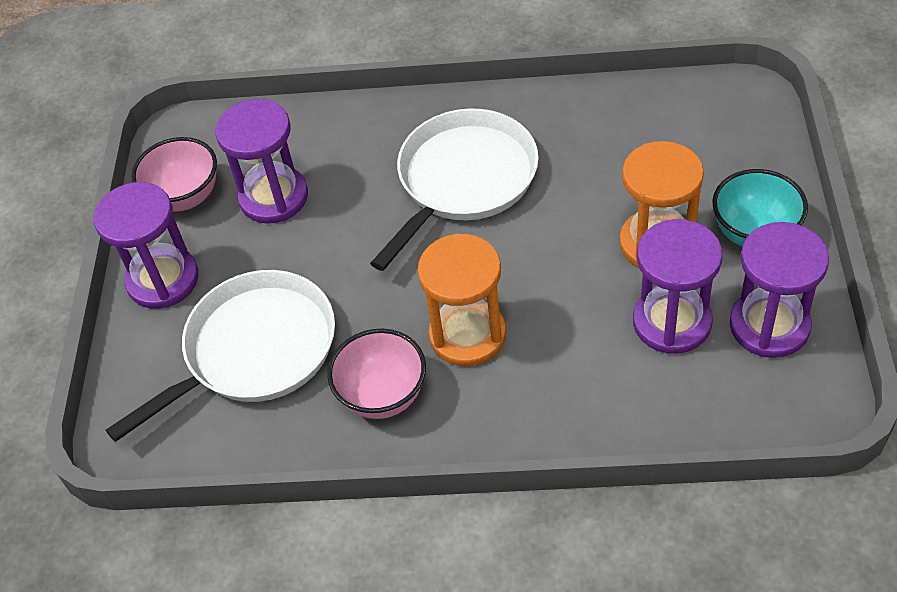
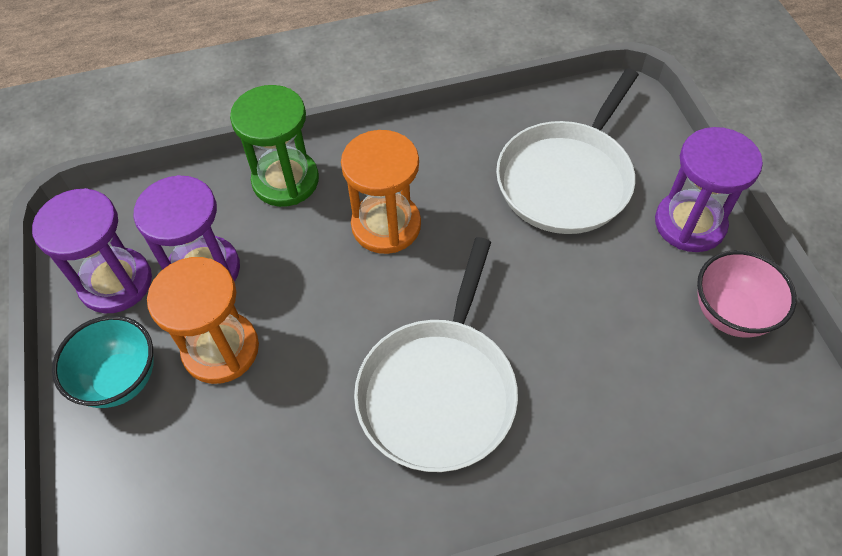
camera: 160 degrees right, 5 degrees up
(273, 197) = (636, 331): purple hourglass -> none
(383, 396) = (441, 164): pink bowl -> none
(570, 411) = (285, 180): none -> green hourglass

